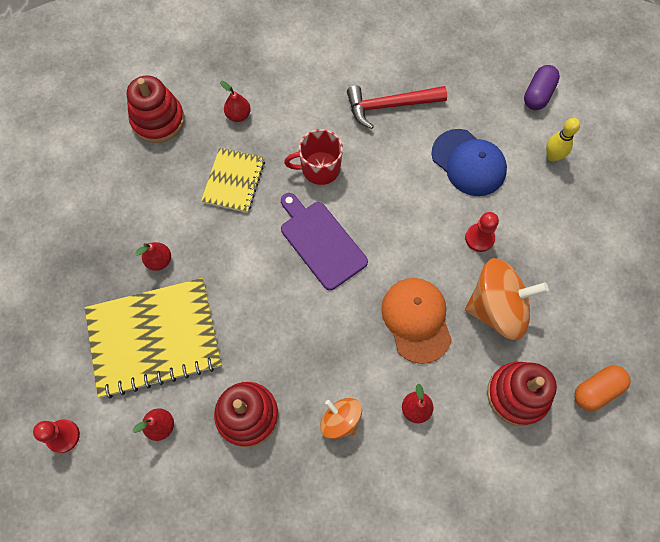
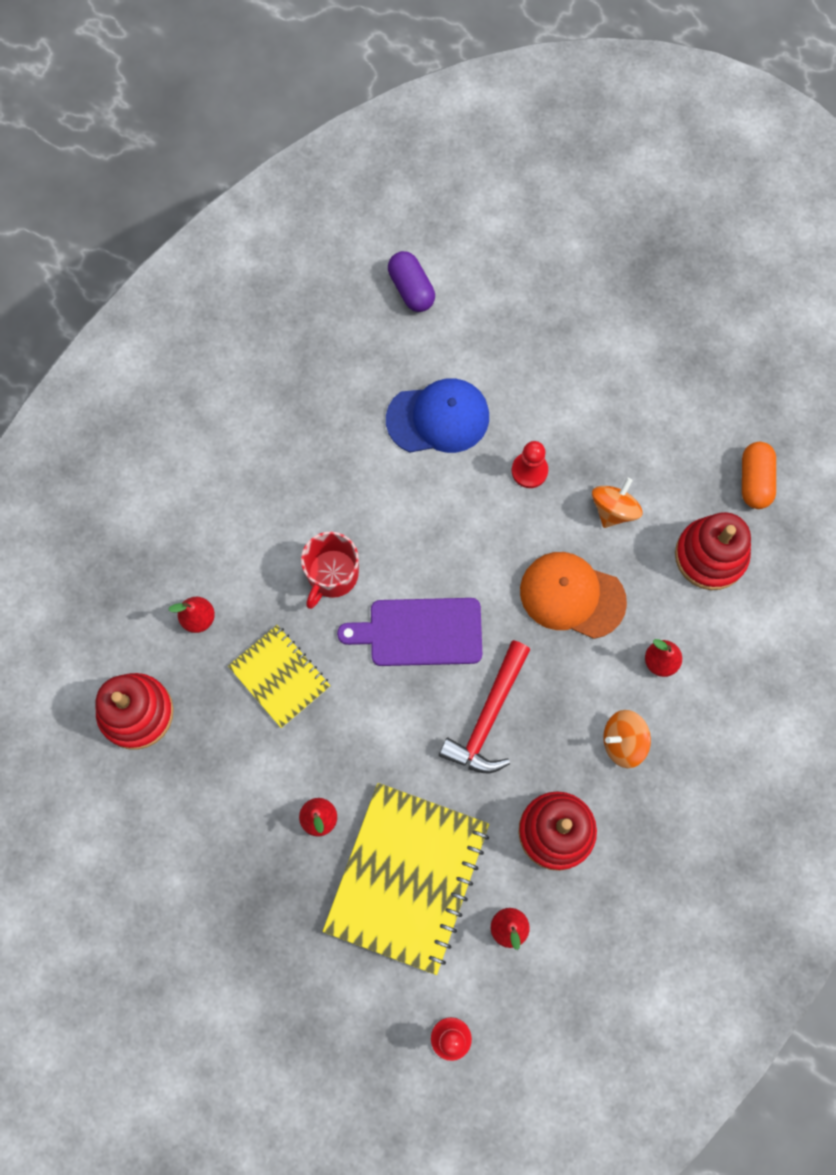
camera: 55 degrees left, 5 degrees up
(390, 106) = (310, 448): red hammer -> red hammer (488, 716)
(497, 308) = (613, 509): orange spinning top -> orange spinning top, size x0.56
(552, 156) = (492, 331): yellow bowling pin -> none

